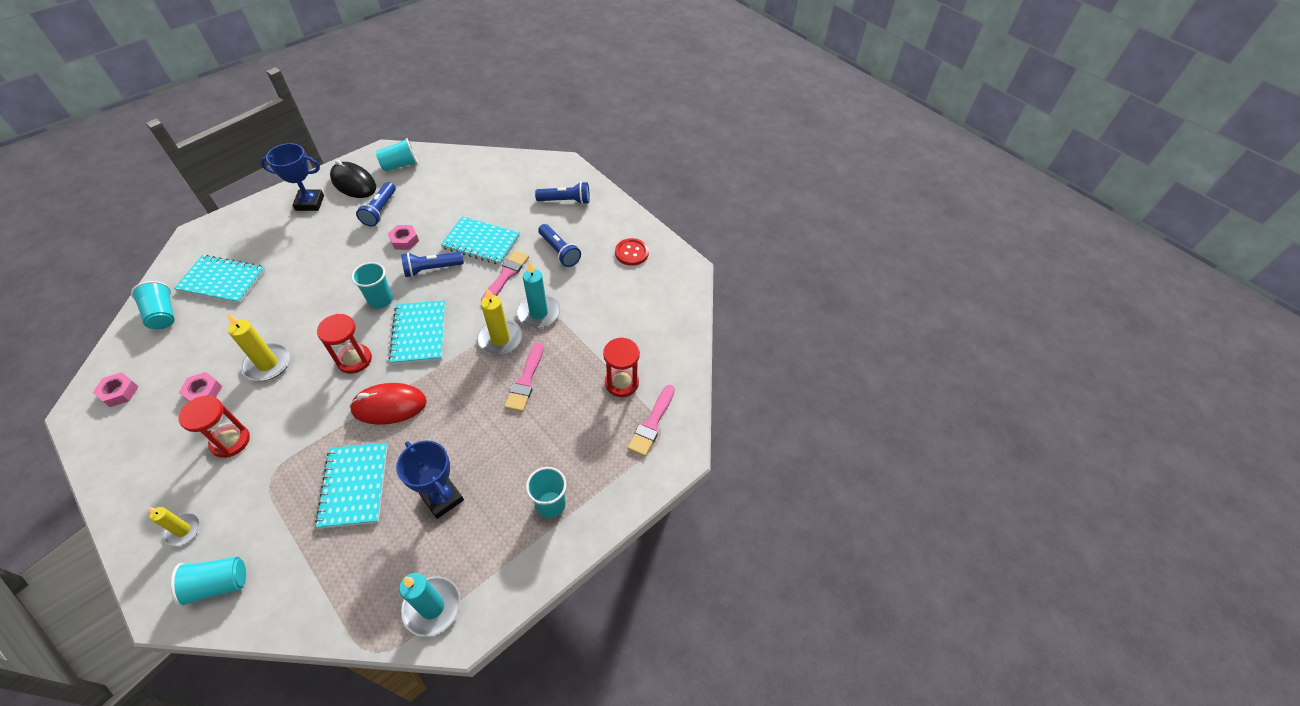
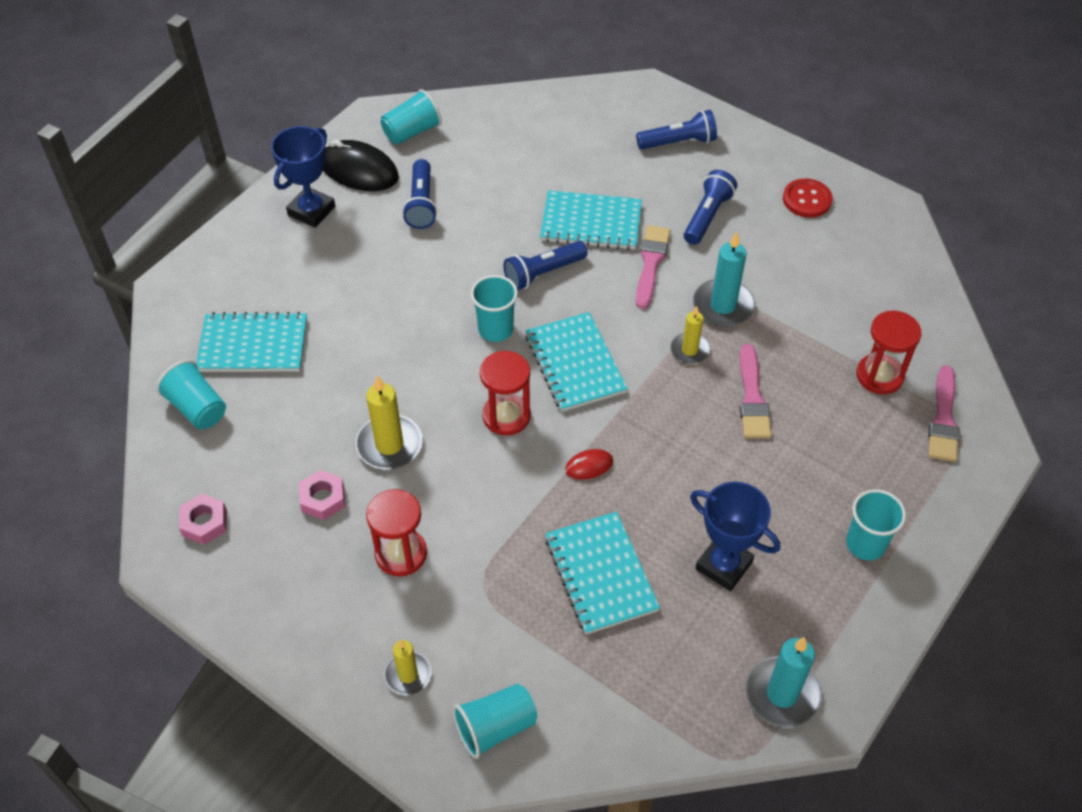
camera: 10 degrees left, 0 degrees up
(310, 203) = (311, 211): blue trophy -> blue trophy turned 45 degrees counterclockwise
(389, 406) = (589, 466): red mouse -> red mouse, size x0.49
(404, 240) = (481, 240): pink nut -> none
(500, 339) = (689, 350): yellow candle -> yellow candle, size x0.63
(559, 251) = (707, 216): blue flashlight -> blue flashlight turned 105 degrees counterclockwise

